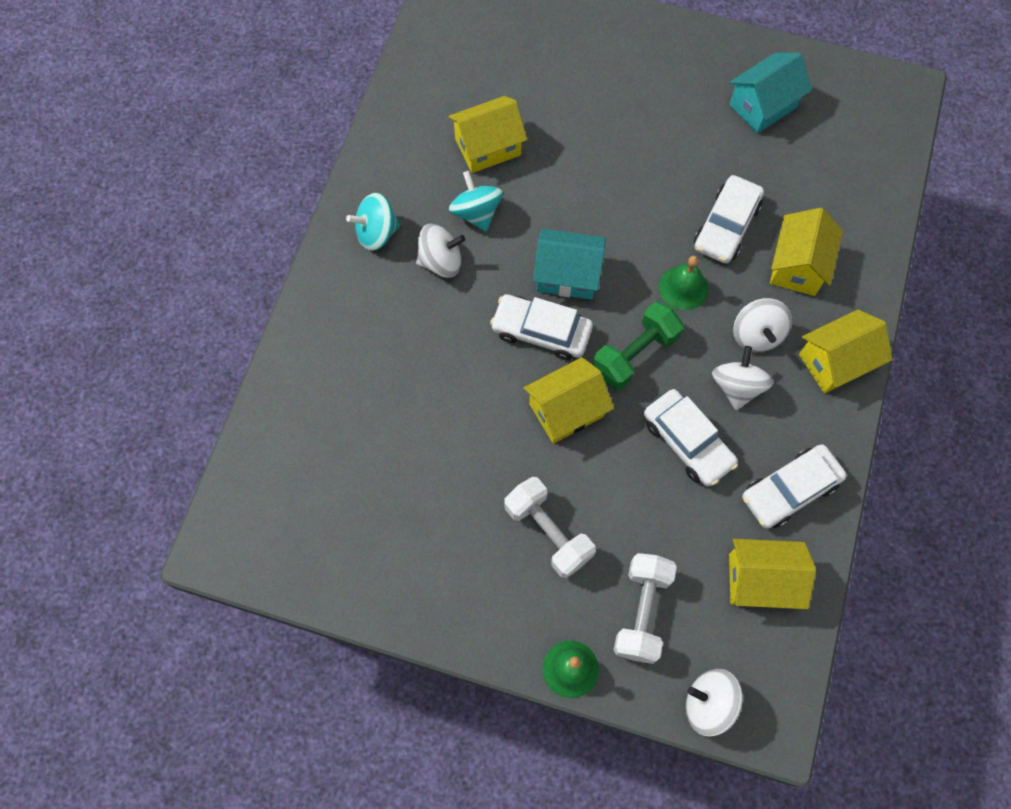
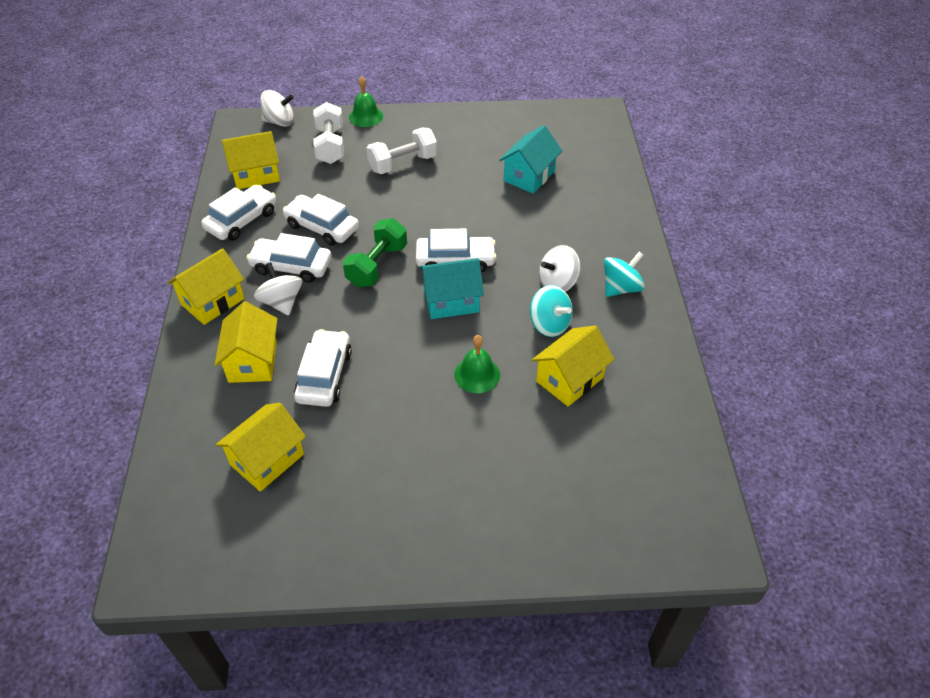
camera: 160 degrees right, 20 degrees down
(548, 532) = (403, 163): white dumbbell -> white dumbbell turned 60 degrees counterclockwise
(566, 410) = (416, 222): yellow house -> yellow house (267, 459)
(683, 288) = (351, 318): green bell -> green bell (477, 374)
(737, 386) = (291, 266): white spinning top -> white car
(762, 106) = (310, 503): turquoise house -> turquoise house (529, 176)

